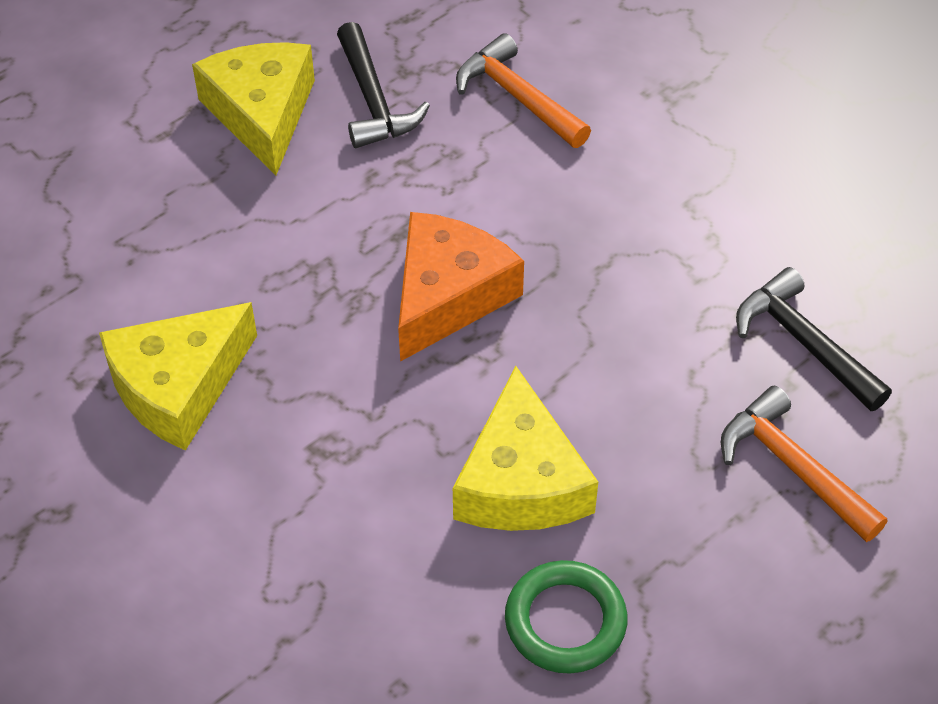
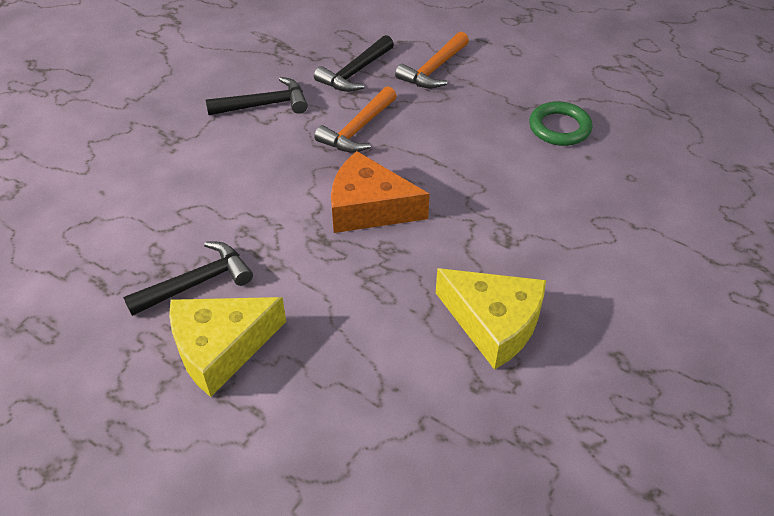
camera: 105 degrees left, 5 degrees down
(518, 97) = (184, 207): orange hammer -> orange hammer (358, 129)
(521, 481) = (487, 155): yellow cheese -> none
(733, 206) = (264, 105): none -> black hammer

